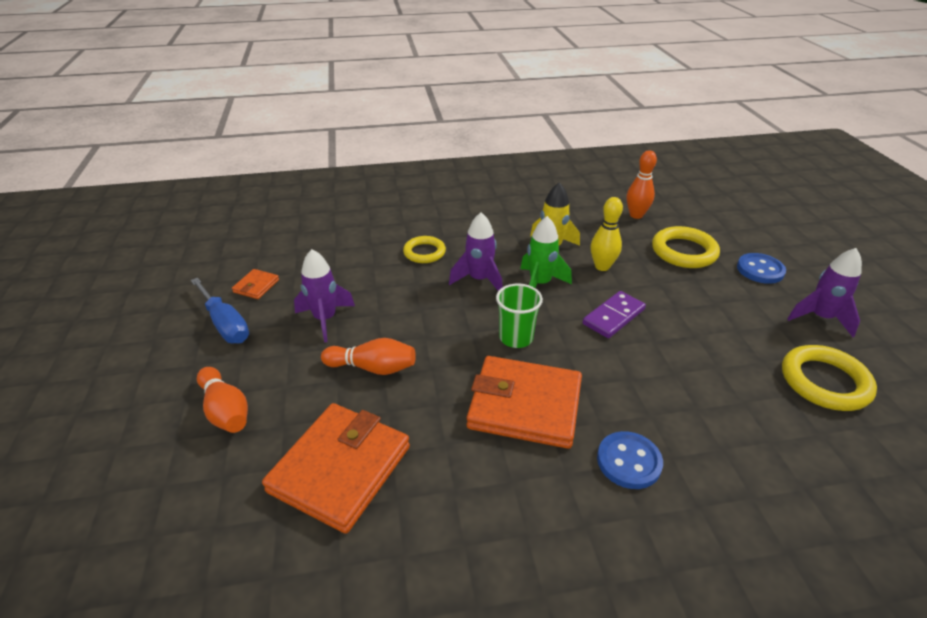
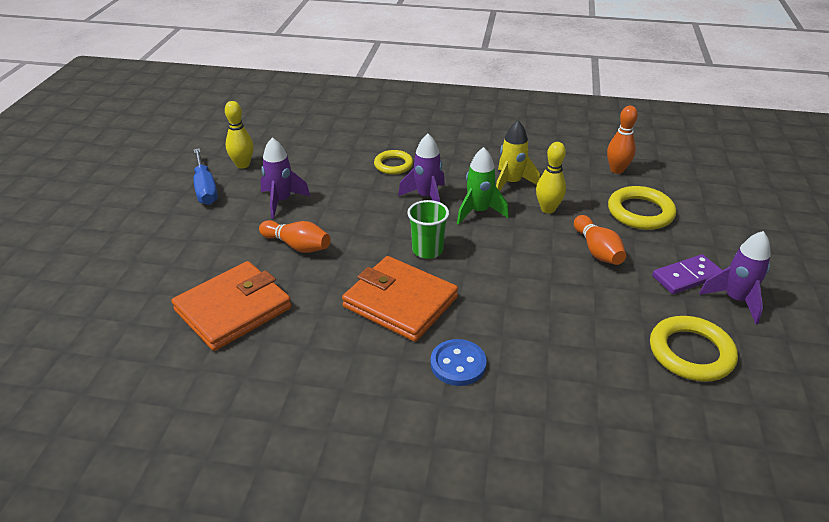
camera: 20 degrees right, 0 degrees up
(225, 411) = (175, 250): orange bowling pin -> orange bowling pin (597, 251)
(256, 286) = (243, 165): orange wallet -> yellow bowling pin
(613, 317) = (527, 253): purple domino -> purple domino (687, 277)
(760, 270) = (707, 245): blue button -> none

